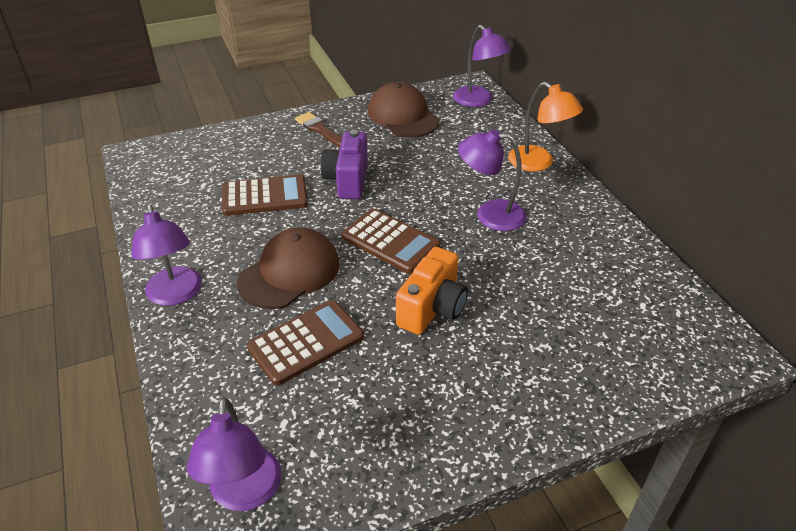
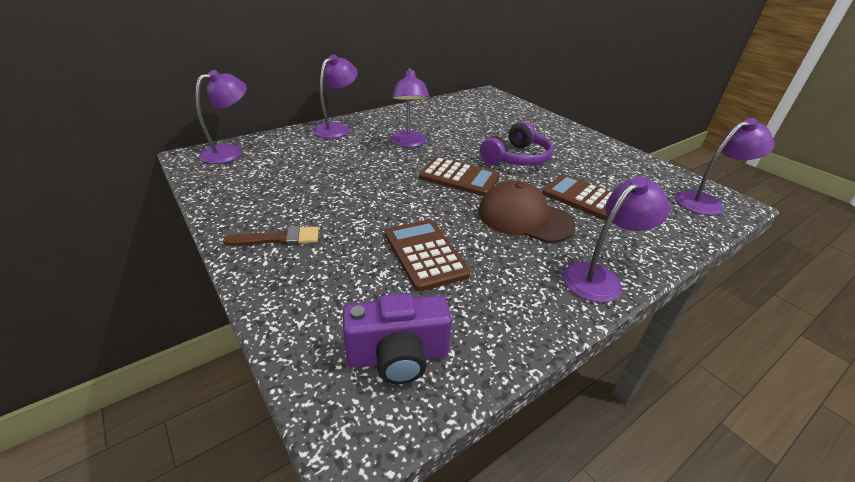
camera: 105 degrees left, 5 degrees down
(319, 129) = (279, 238): brown brush -> brown brush turned 135 degrees counterclockwise
(347, 180) = (380, 206): purple camera -> purple camera (398, 356)
(390, 241) = (459, 177): brown calculator -> brown calculator turned 90 degrees clockwise
(403, 116) = (253, 188): brown cap -> none
(432, 308) = (516, 158): orange camera -> purple headphones
(538, 163) = (337, 128): orange lamp -> purple lamp

